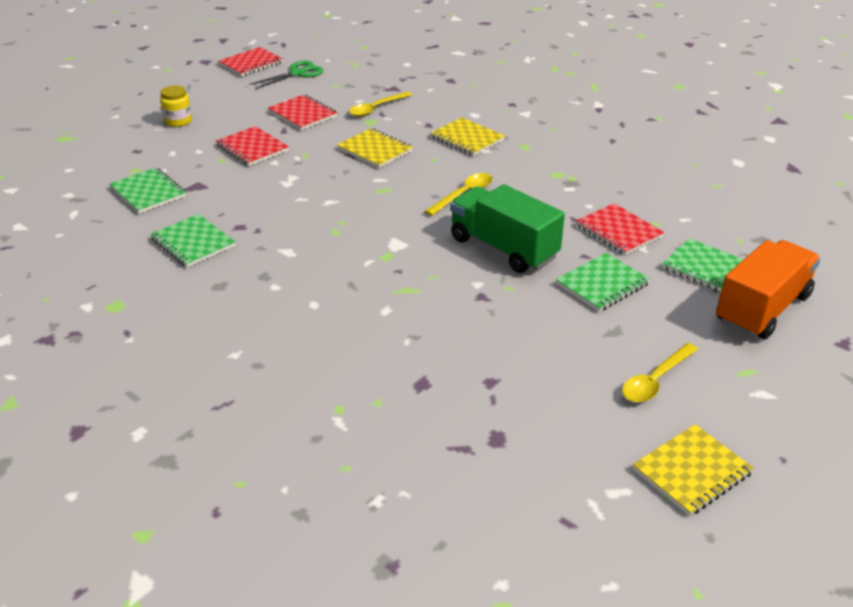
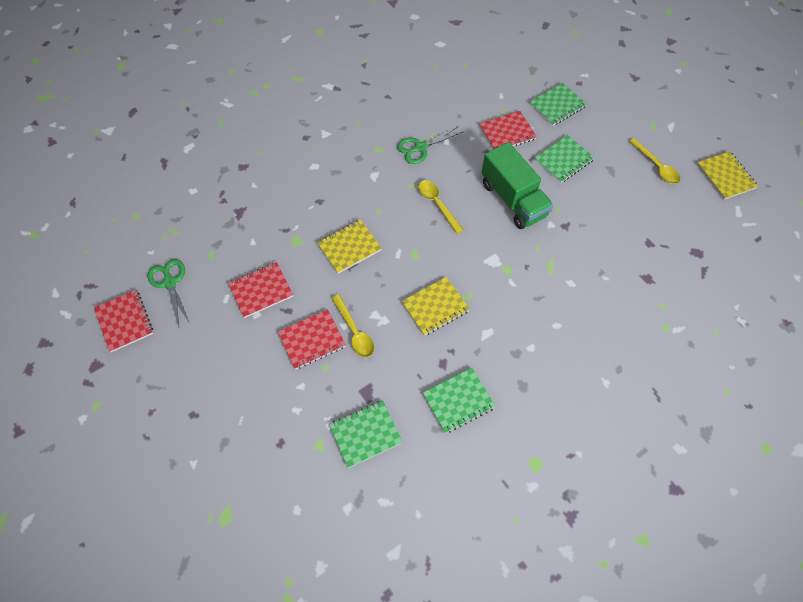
camera: 75 degrees left, 25 degrees up
(178, 121) = (231, 401): yellow jar -> none
(376, 108) = (274, 232): yellow spoon -> yellow spoon (354, 331)
(467, 138) = (353, 181): yellow notebook -> yellow notebook (435, 307)
(503, 248) = (513, 199): green truck -> green truck turned 90 degrees counterclockwise
(546, 172) = (420, 147): none -> green scissors
(602, 284) = (563, 160): green notebook -> green notebook turned 75 degrees clockwise
(762, 309) = (600, 97): orange truck -> none

